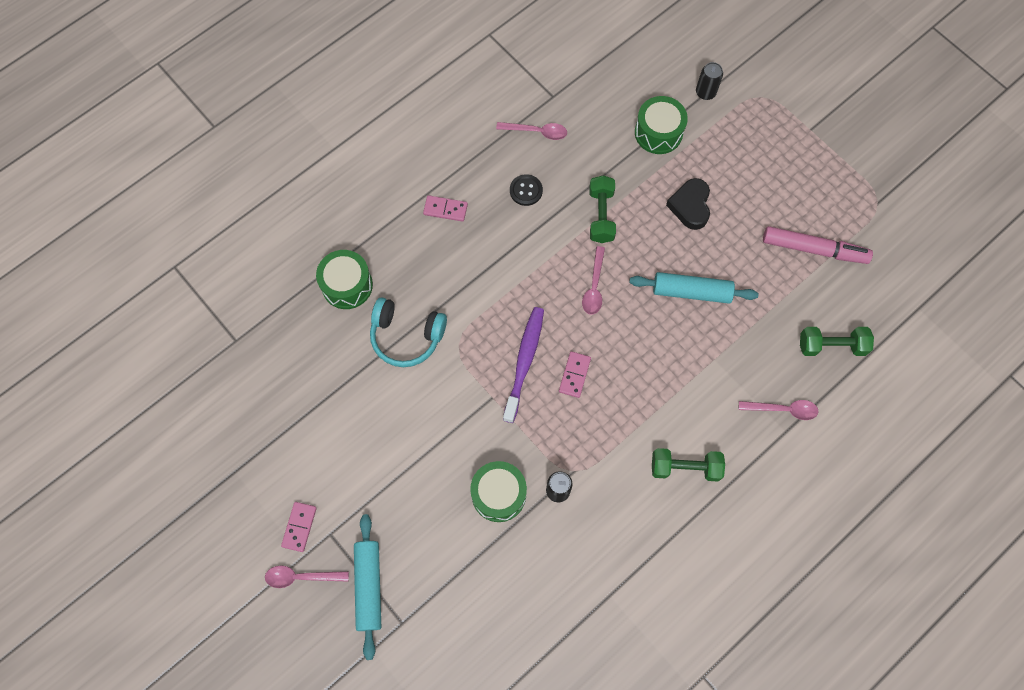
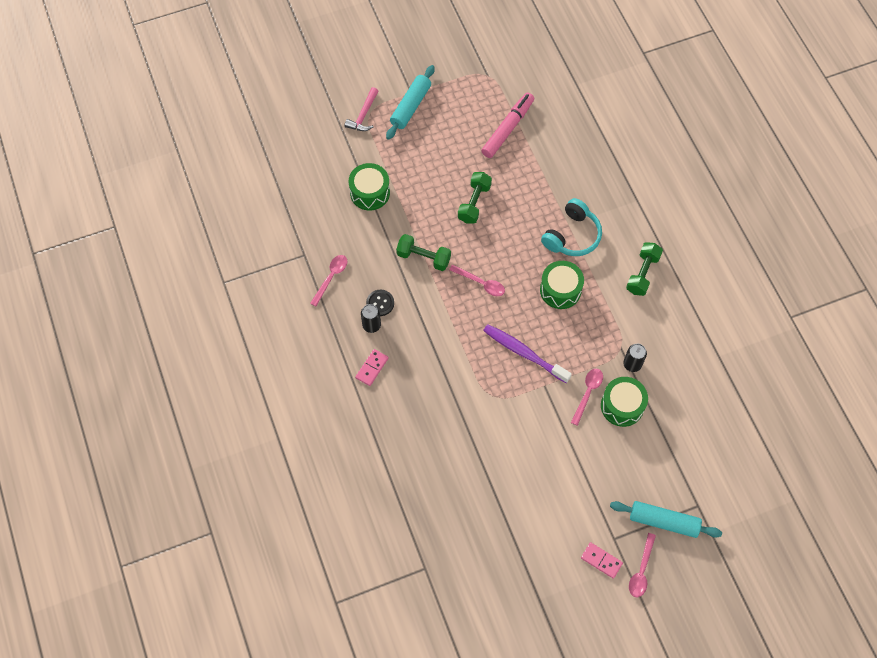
camera: 70 degrees left, 5 degrees down
(347, 285) = (409, 464): green drum -> green drum (560, 290)
(406, 336) = (471, 432): turquoise headphones -> turquoise headphones (572, 236)
(574, 375) = (547, 321): pink domino -> none
(690, 206) = (441, 194): black heart -> none
(691, 292) = (510, 219): turquoise rolling pin -> turquoise rolling pin (410, 106)
(705, 92) = (349, 148): black can -> black can (371, 325)
(755, 91) = (363, 115): none -> pink hammer
(783, 409) = (621, 196): pink spoon -> pink spoon (587, 393)
(831, 346) = (585, 147): green dumbbell -> green dumbbell (474, 203)

